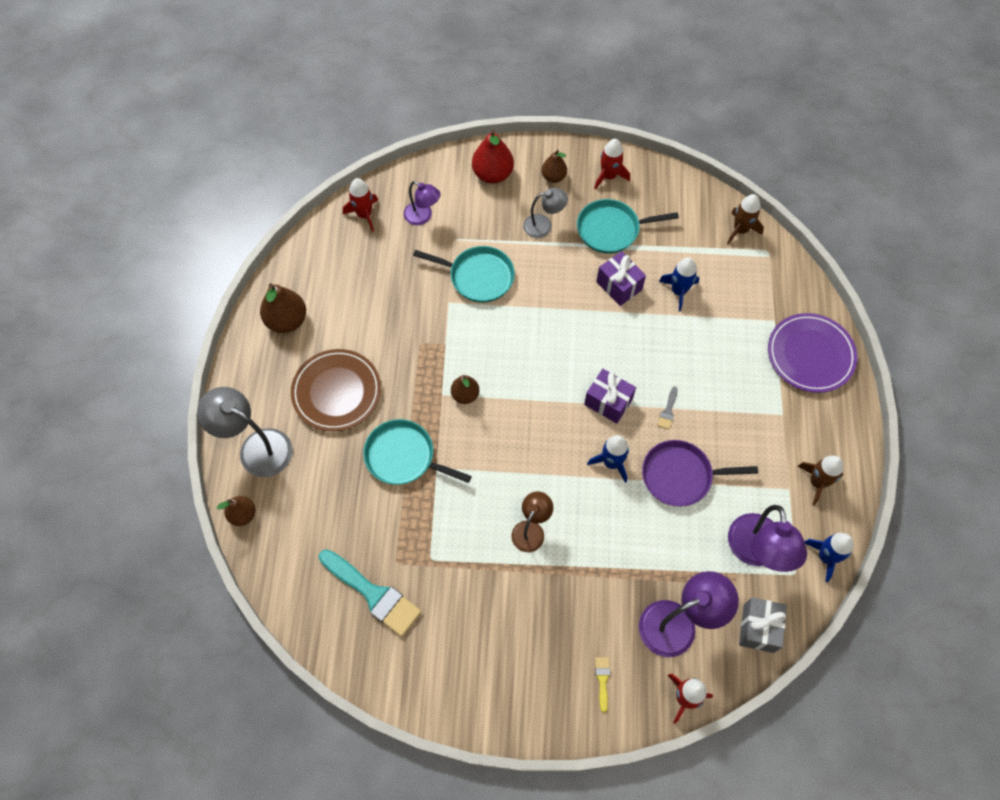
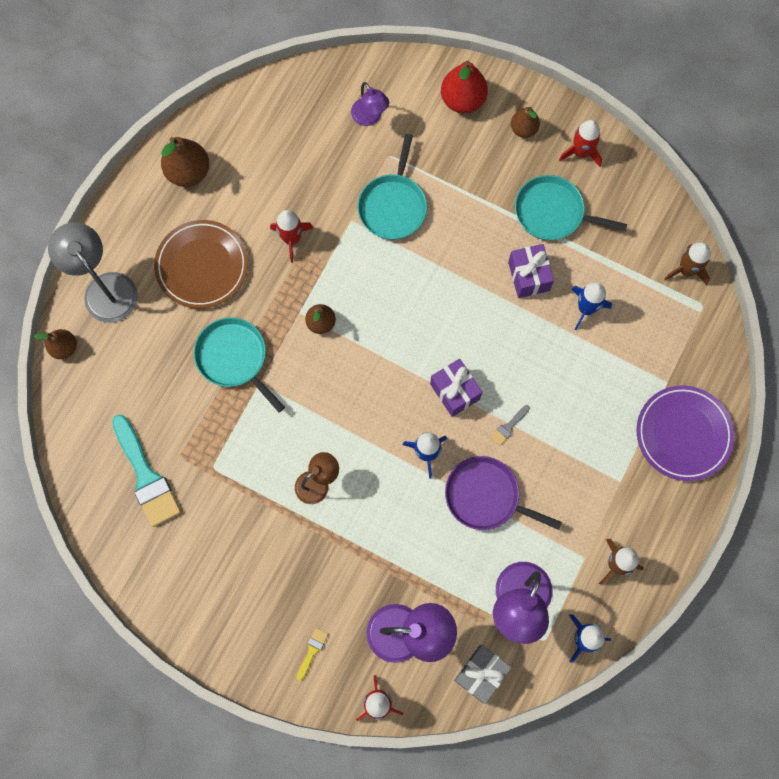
camera: 25 degrees right, 10 degrees up
(364, 215) = (313, 91): red rocket -> red rocket (291, 239)
(478, 277) = (393, 206): turquoise pan -> turquoise pan turned 60 degrees clockwise
(543, 225) = (486, 178): grey lamp -> none

